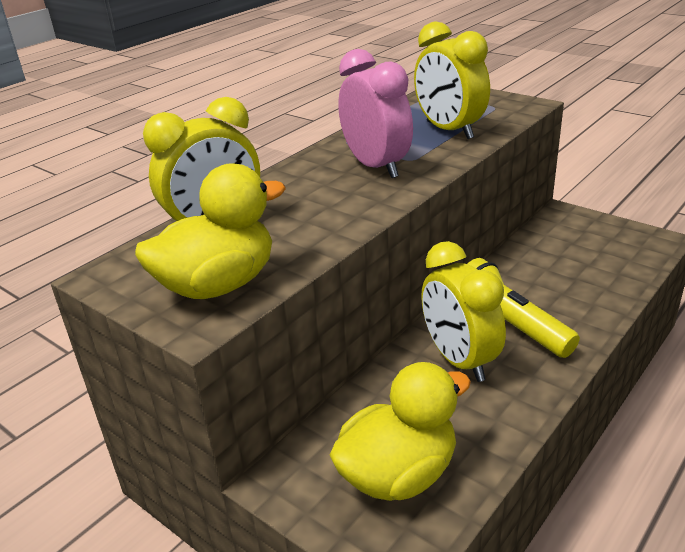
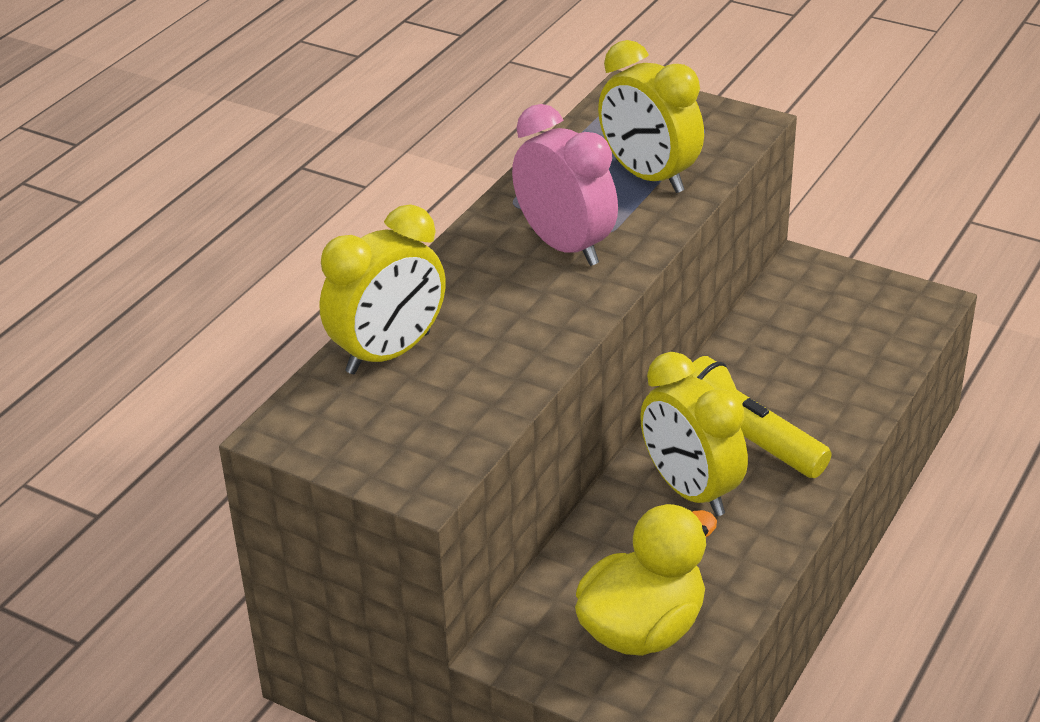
camera: 10 degrees left, 5 degrees up
(218, 285) = (427, 435): yellow duck -> none

